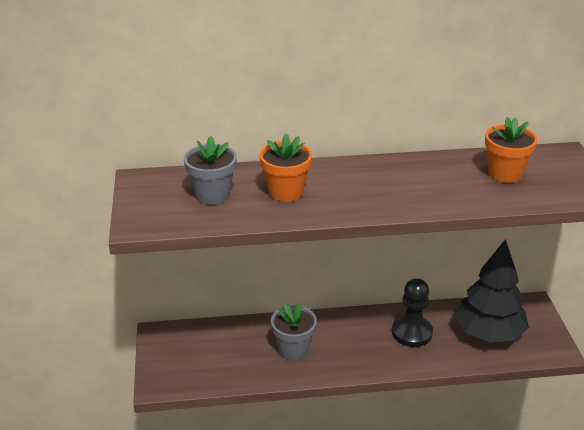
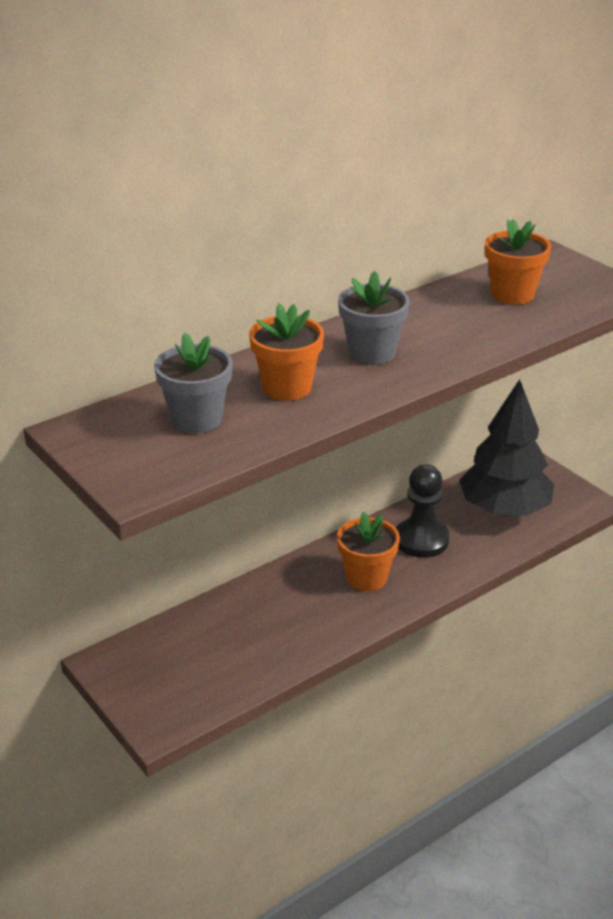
camera: 30 degrees left, 0 degrees up
(293, 349) = (299, 612): grey flower pot -> grey flower pot (371, 353)
(354, 343) = (366, 577): none -> orange flower pot

